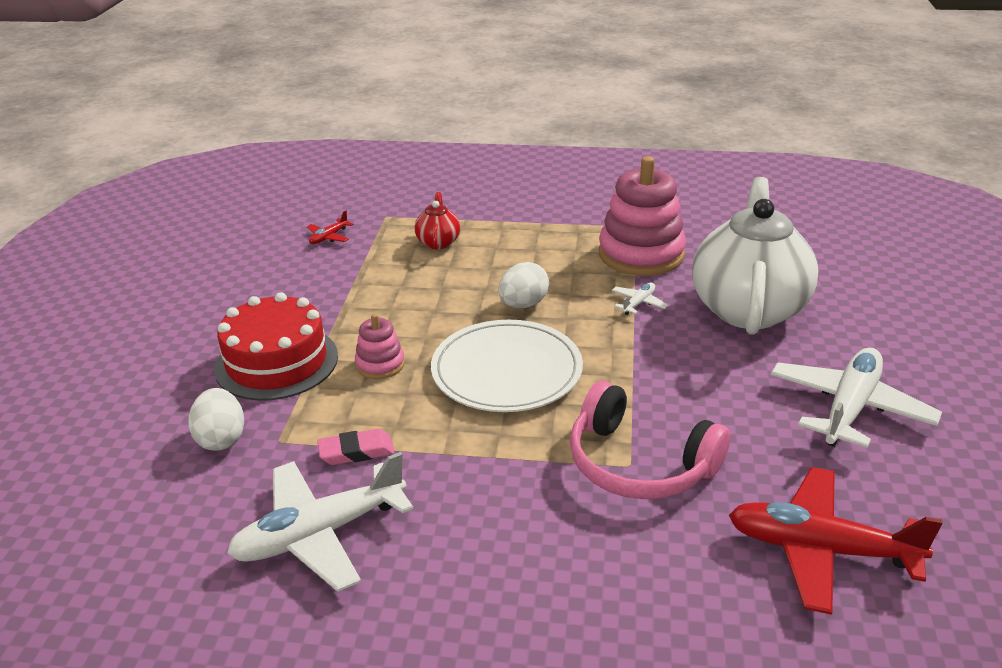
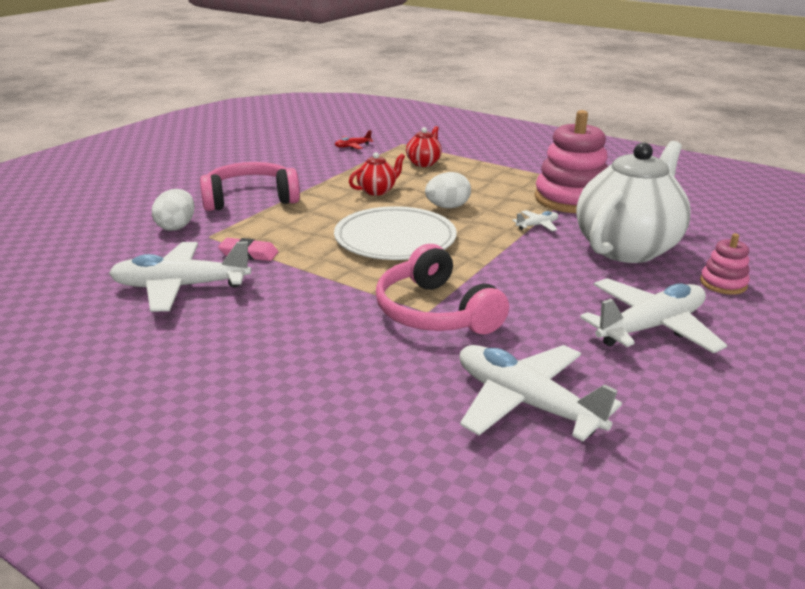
camera: 25 degrees right, 5 degrees down
(276, 362) = (250, 199): red cake -> pink headphones
(380, 364) = (313, 215): pink stacking toy -> pink stacking toy (723, 283)
(422, 302) = (377, 191): none -> red teapot
(821, 550) = (526, 403): red plane -> white plane

